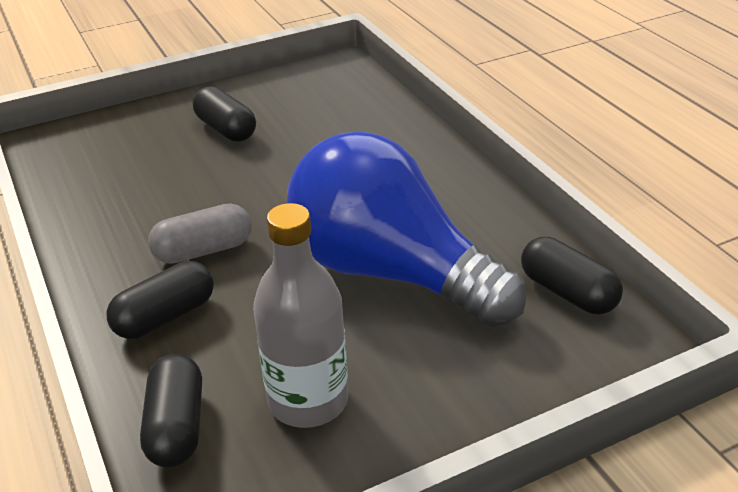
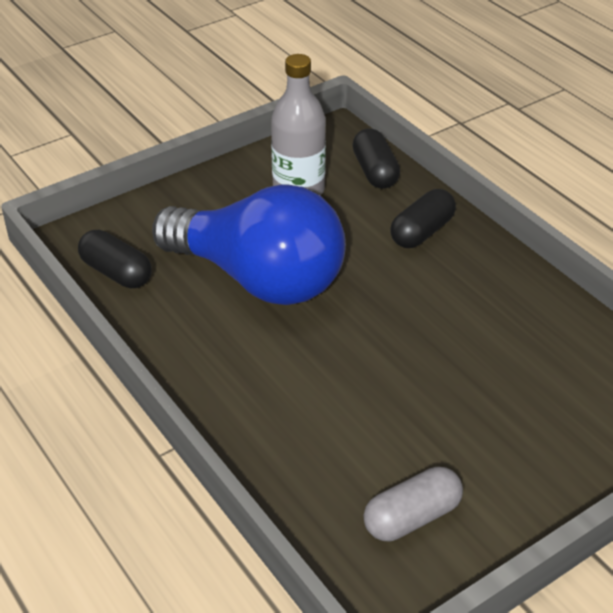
camera: 170 degrees right, 5 degrees up
(203, 250) = (423, 286): grey capsule -> grey capsule (412, 517)
(226, 129) = (483, 442): black capsule -> none

